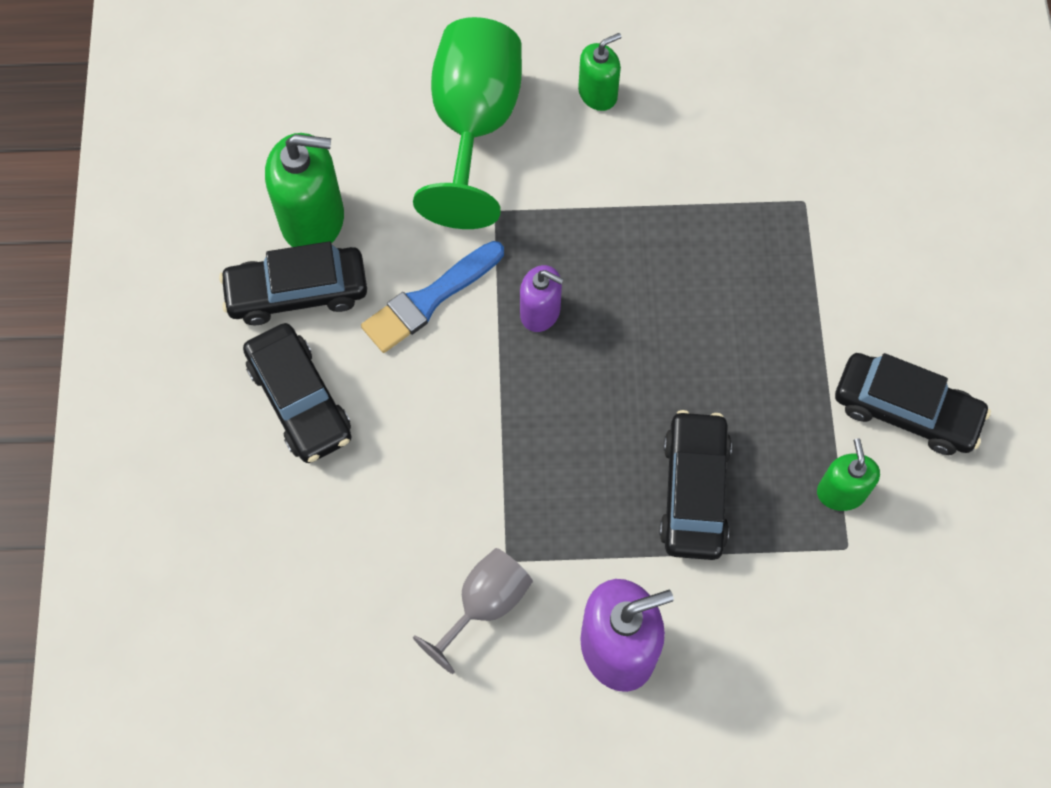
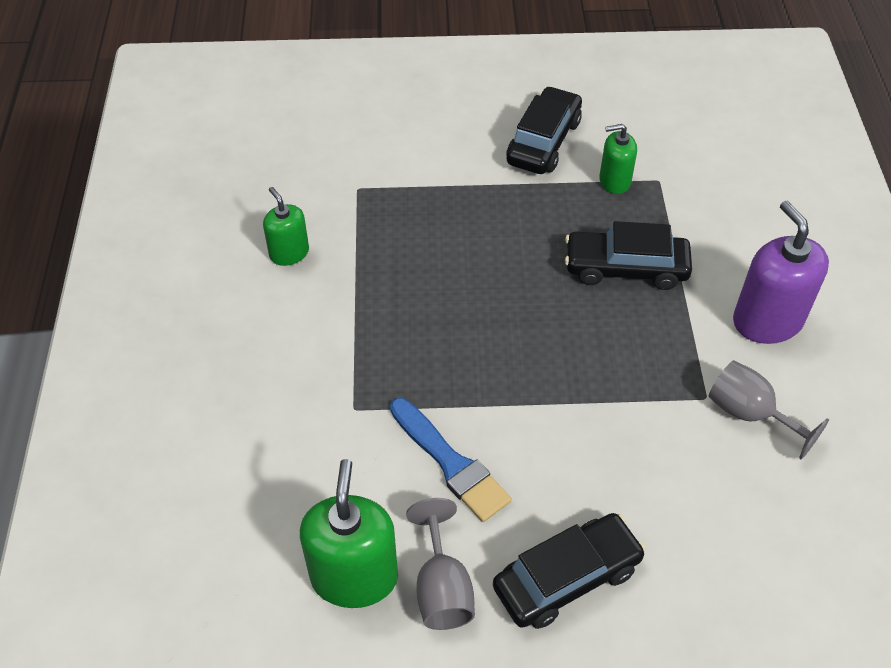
camera: 90 degrees left, 15 degrees down
(297, 292) = (442, 588): black car -> grey goblet
(474, 126) = (254, 427): green goblet -> none
(540, 312) = (463, 372): purple soap dispenser -> none
(598, 93) = (230, 326): green soap dispenser -> green soap dispenser (289, 253)

